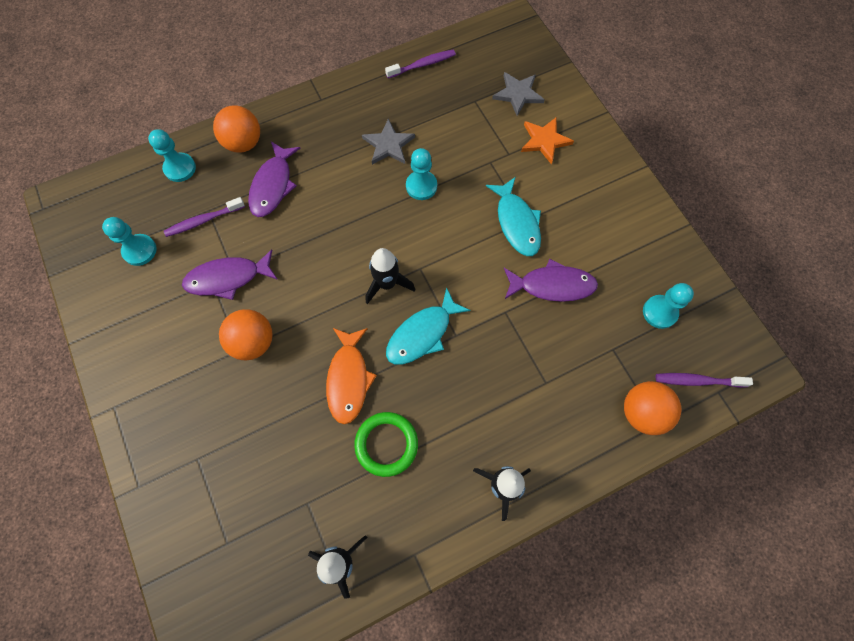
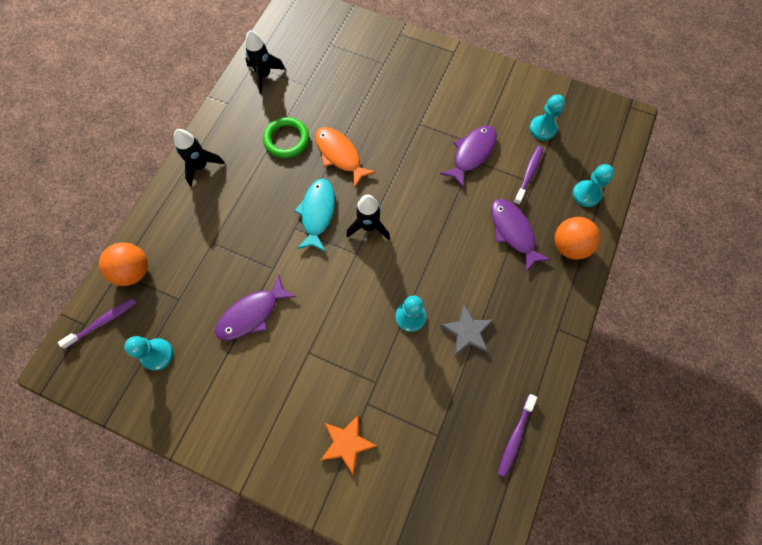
camera: 140 degrees right, 0 degrees up
(253, 342) = (416, 133): orange ball -> none
(516, 223) = (314, 344): turquoise fish -> none
(518, 94) = (407, 477): grey star -> none

